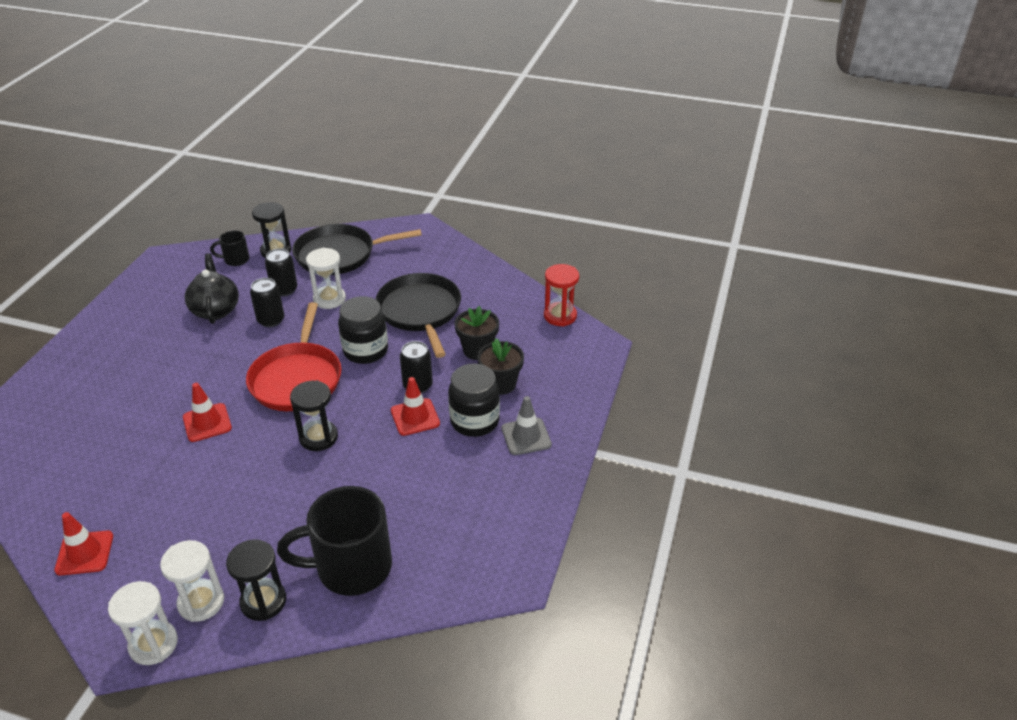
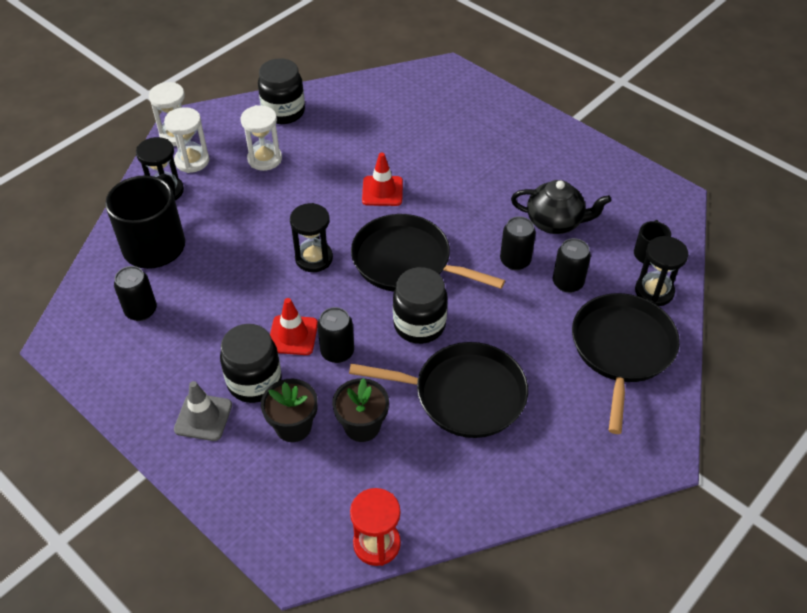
camera: 115 degrees right, 10 degrees up
(84, 553) = (283, 112): red traffic cone -> black jar
(297, 378) = (406, 261): red pan -> black pan
(329, 299) = (530, 317): white hourglass -> white hourglass (265, 159)
(443, 533) = (141, 310): none -> black can

